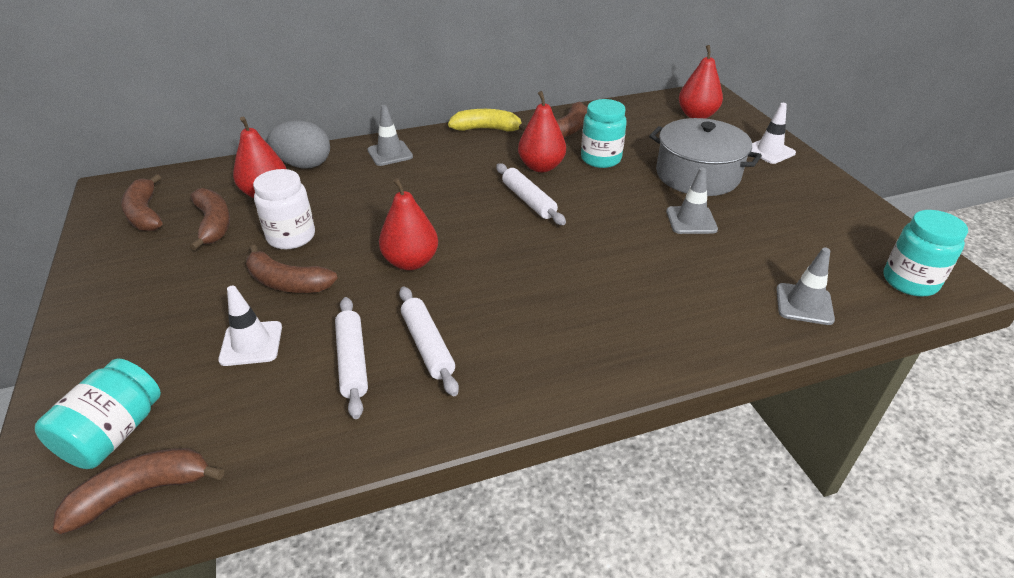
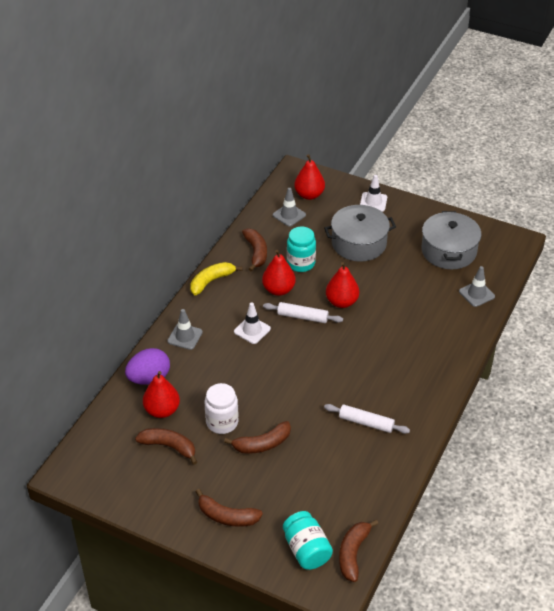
camera: 45 degrees left, 5 degrees up
(145, 213) = (119, 470): brown banana -> brown banana (227, 516)
(251, 343) = (296, 479): white traffic cone -> white traffic cone (252, 330)
(304, 164) = (149, 378): grey egg -> purple egg
(352, 361) = (348, 452): white rolling pin -> none
(411, 262) = (300, 391): red pear -> red pear (341, 302)
(691, 220) = (388, 277): grey traffic cone -> grey traffic cone (289, 215)
(818, 238) = (448, 251): none -> grey pot
(909, 281) = (501, 253): turquoise jar -> none

